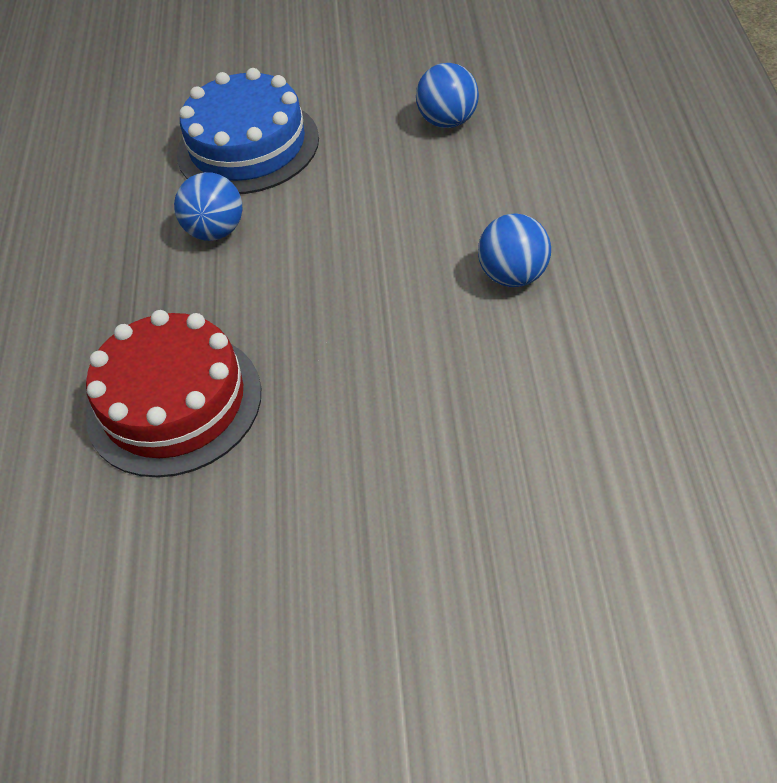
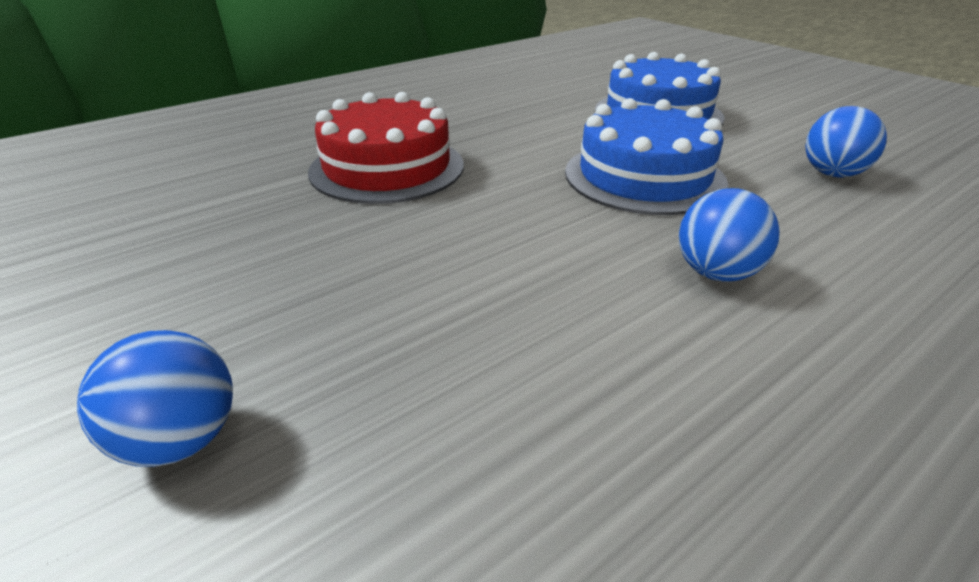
camera: 50 degrees right, 15 degrees down
(216, 231) = (564, 129): blue ball -> blue ball (181, 440)
(356, 231) = (644, 176): none -> blue cake

